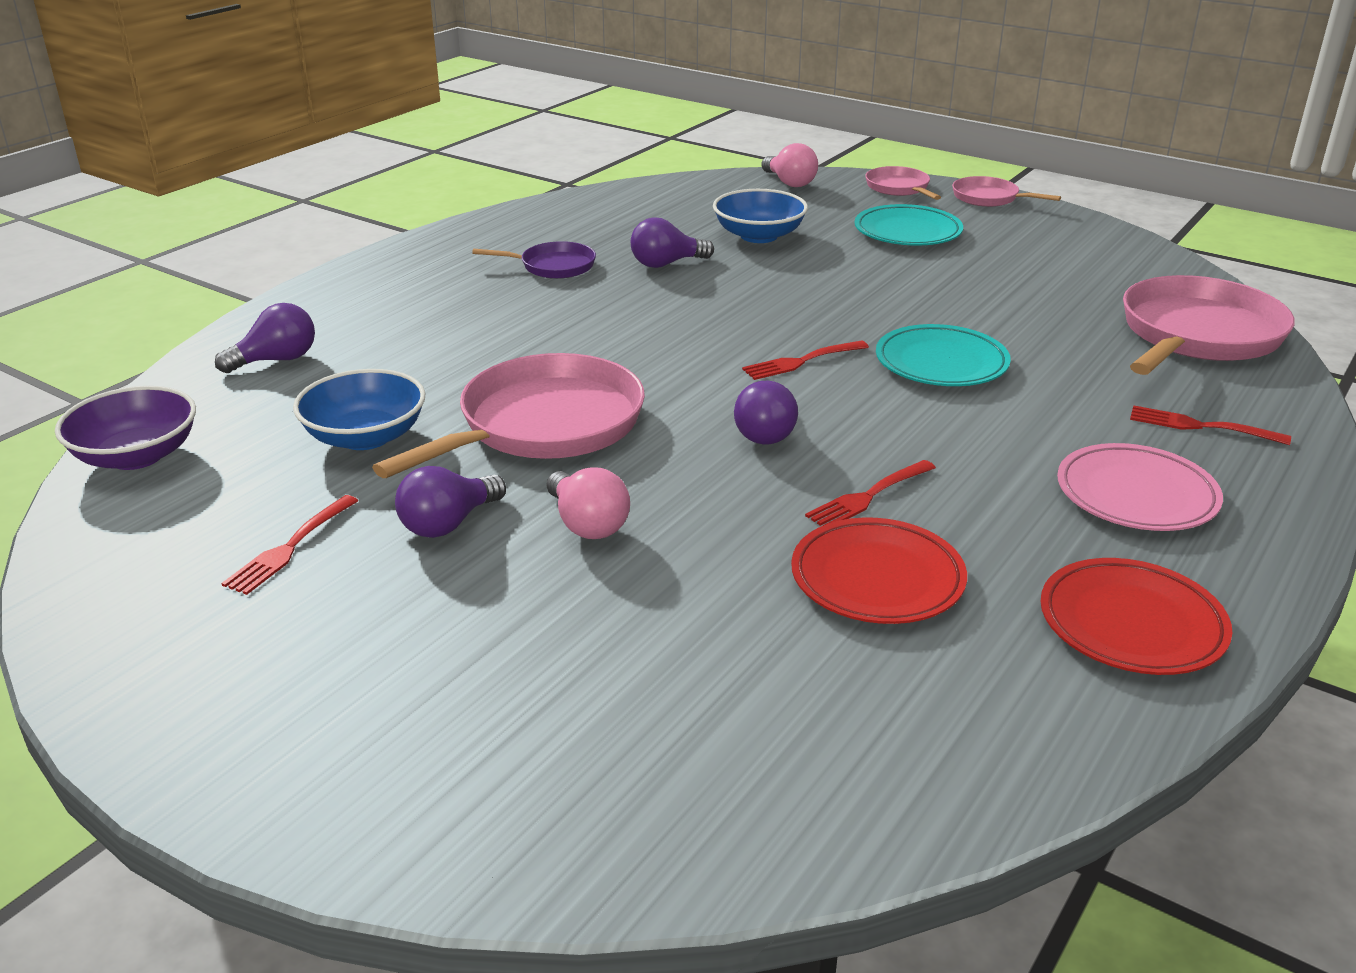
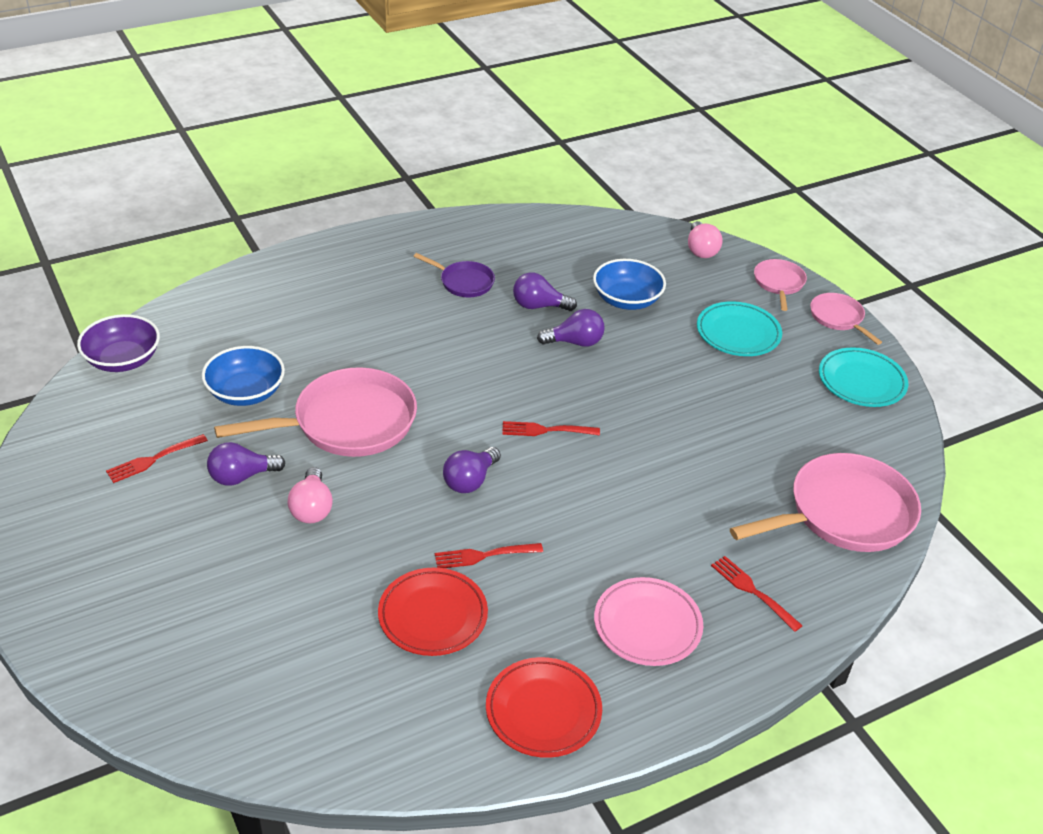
camera: 25 degrees right, 10 degrees up
(276, 360) = (241, 309): purple light bulb -> purple light bulb (575, 342)
(941, 363) = (635, 467): turquoise plate -> turquoise plate (861, 381)

